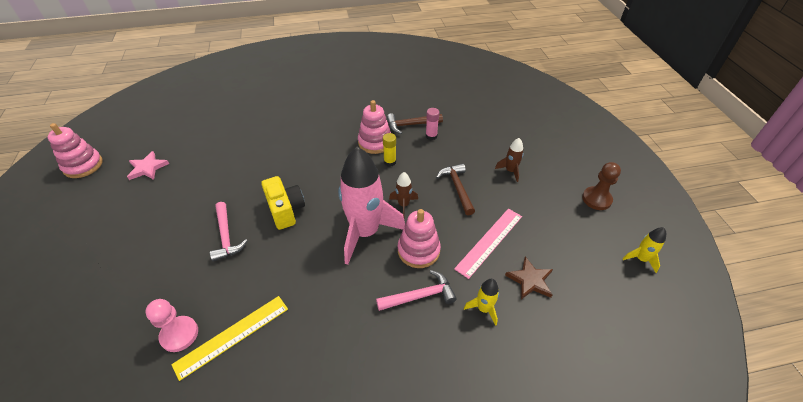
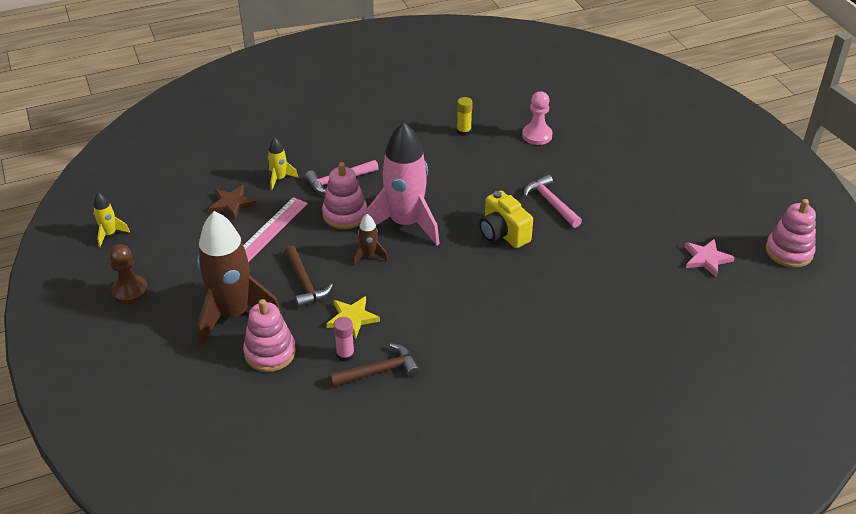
camera: 170 degrees right, 5 degrees down
(232, 335) = (493, 139): yellow ruler -> none
(375, 142) = (426, 333): pink stacking toy -> pink stacking toy (270, 353)
(390, 162) = (398, 306): yellow glue stick -> yellow glue stick (464, 131)
(423, 158) = (352, 318): none -> yellow star
(510, 171) = (233, 314): brown rocket -> brown rocket, size x2.32

